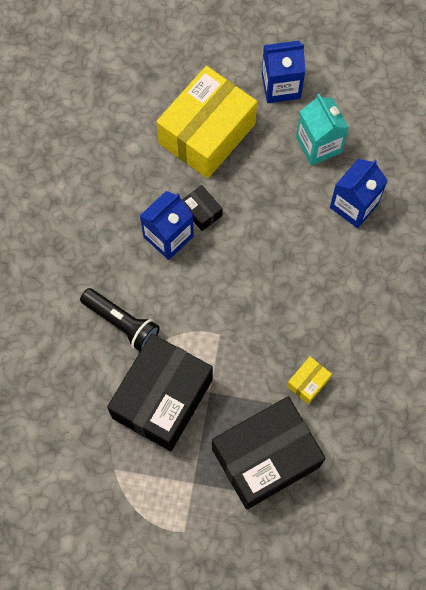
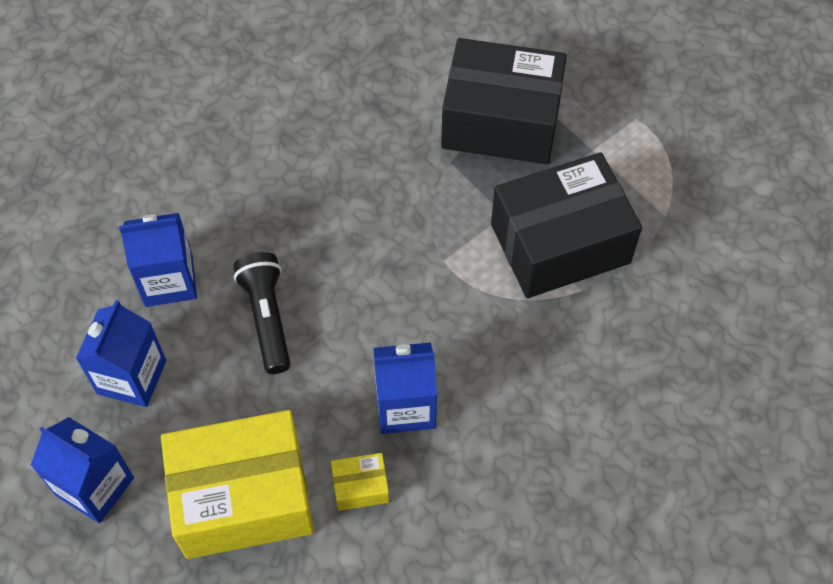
camera: 140 degrees left, 10 degrees down
(122, 323) = (542, 350): black flashlight -> black flashlight (267, 318)
(201, 212) = (341, 405): black box -> none
(308, 382) = (396, 153): yellow box -> yellow box (360, 487)
(318, 145) = (131, 377): turquoise carton -> blue carton

